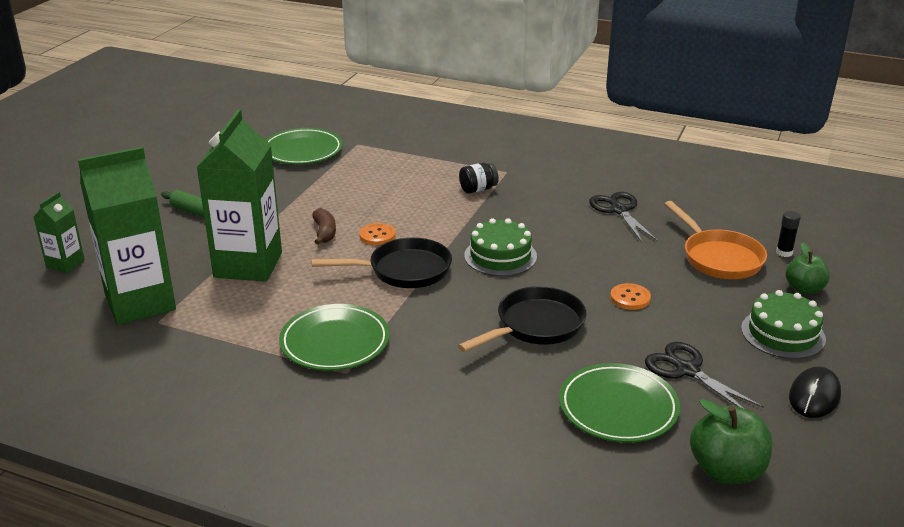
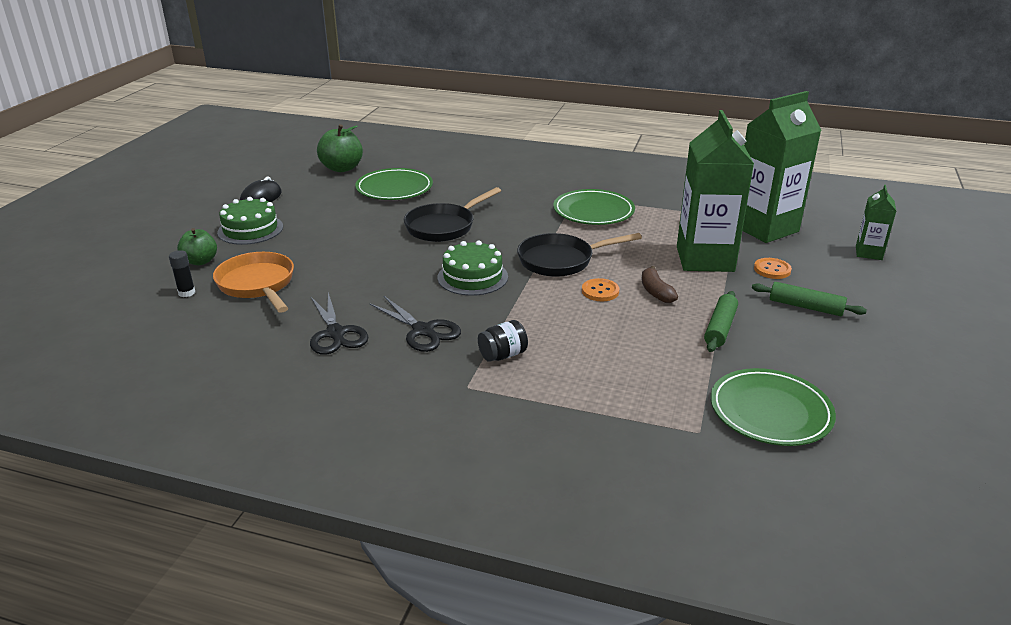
camera: 175 degrees right, 0 degrees up
(291, 200) = (720, 328): none -> green rolling pin
(630, 298) = (360, 248): orange button -> orange button (772, 270)
(686, 370) = (339, 207): black scissors -> black scissors (423, 331)

